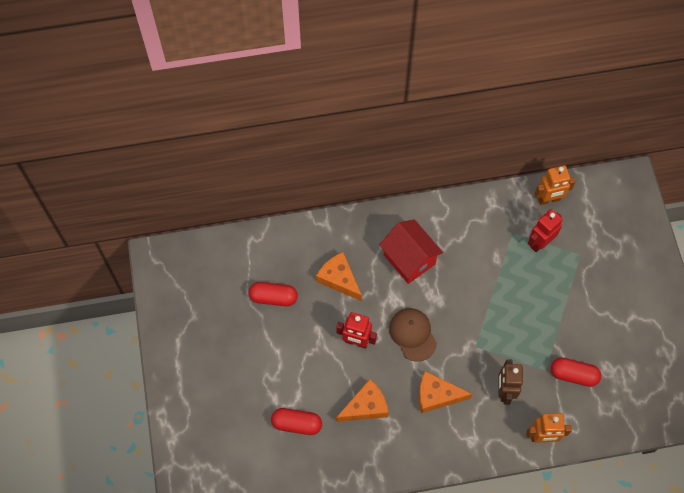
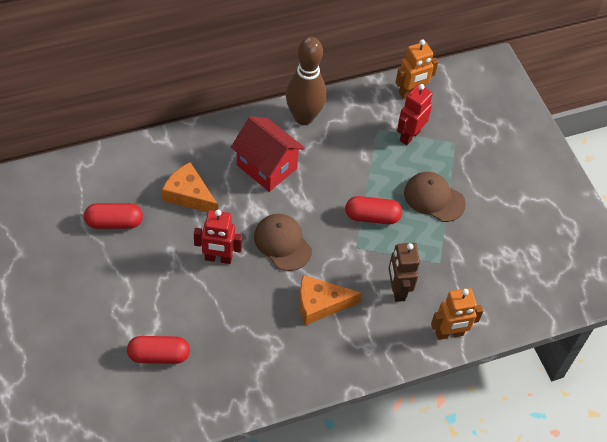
camera: 15 degrees left, 10 degrees down
(365, 406) = (239, 326): orange cheese -> none
(448, 214) = (303, 117): none -> brown bowling pin
(551, 307) = (434, 198): none -> brown cap
(573, 375) = (471, 264): red capsule -> red capsule (372, 216)

